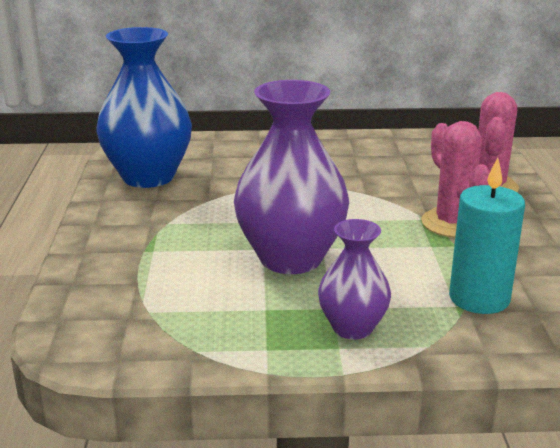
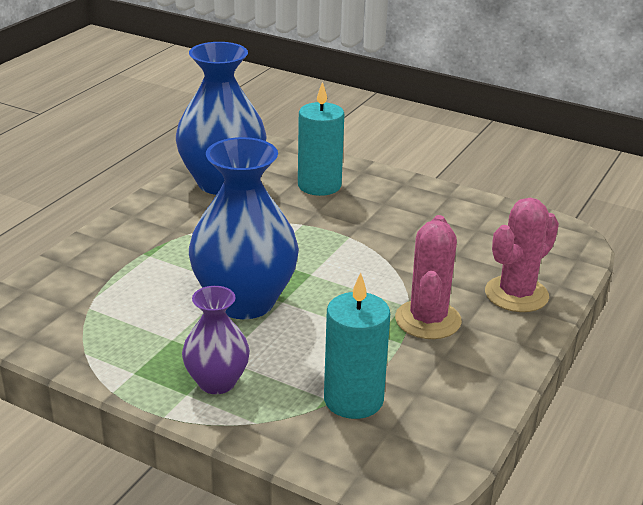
camera: 30 degrees right, 5 degrees up
(237, 157) = (319, 185): none -> turquoise candle
(291, 258) = (244, 302): purple vase -> blue vase

